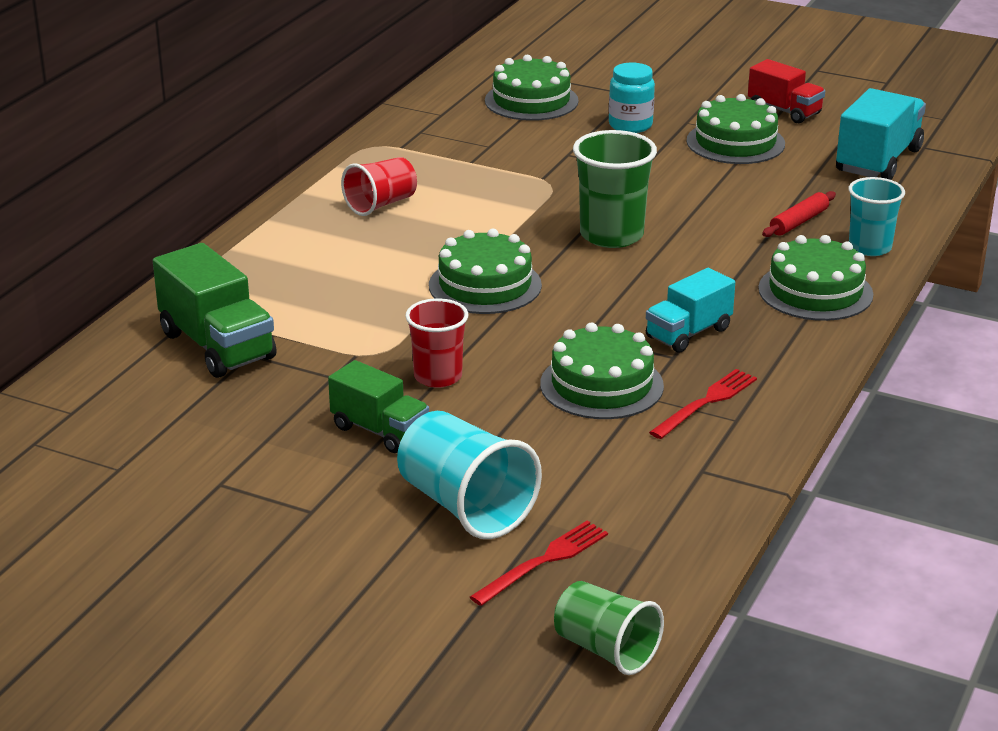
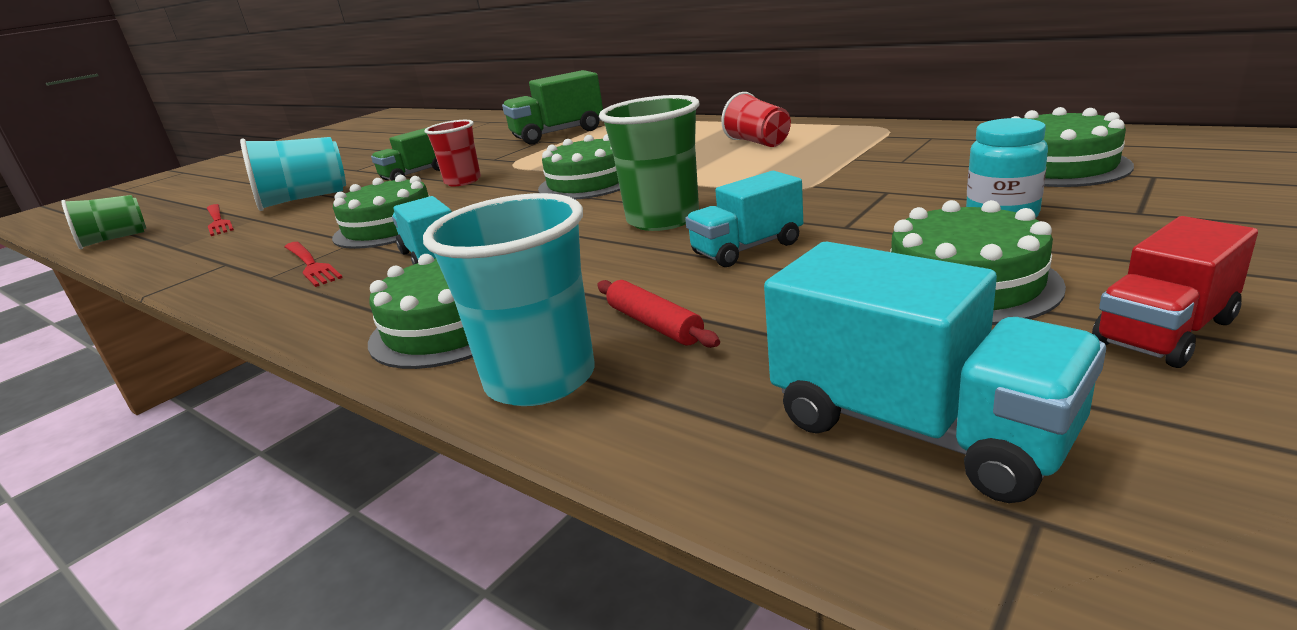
camera: 105 degrees right, 5 degrees down
(680, 200) = (747, 249): none -> turquoise truck
(870, 247) = (540, 379): turquoise cup -> turquoise cup, size x1.50

